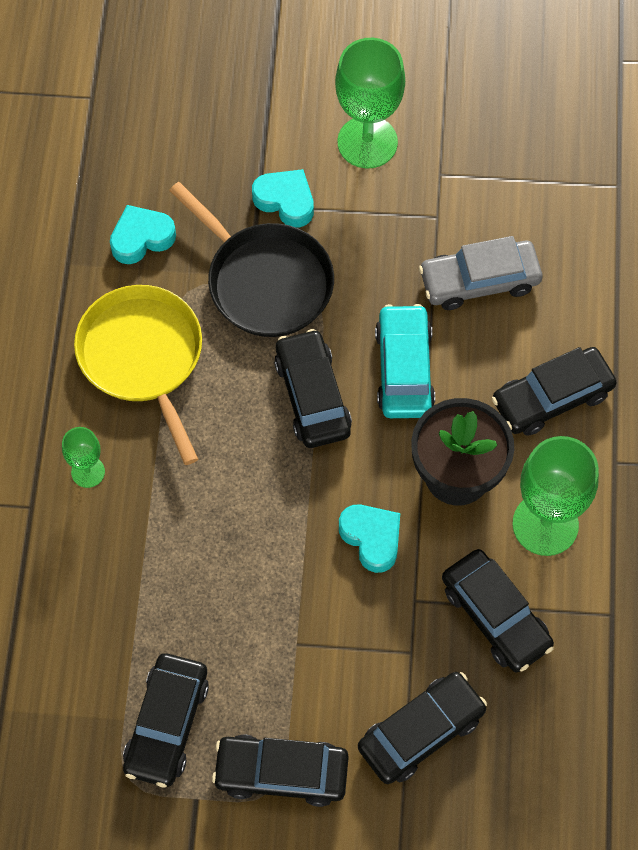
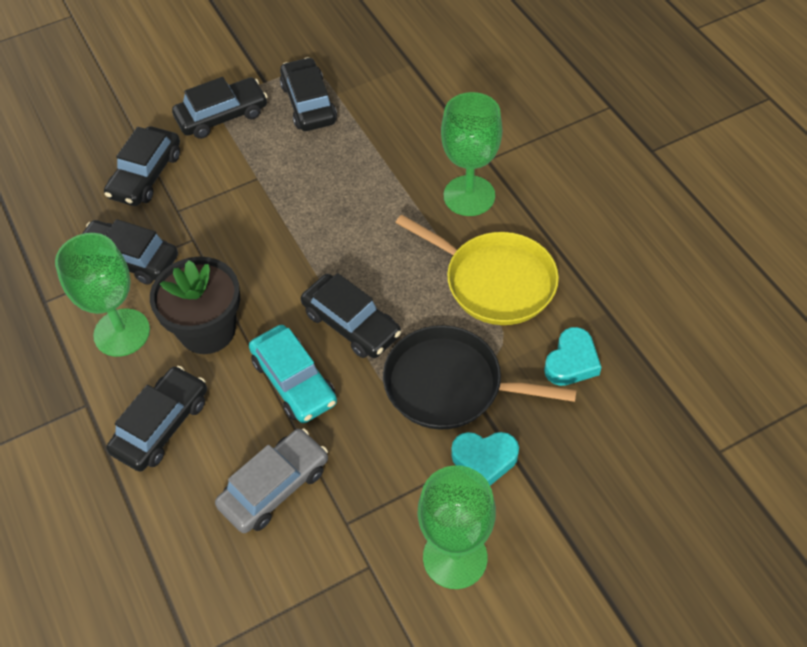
camera: 150 degrees right, 10 degrees down
(88, 472) = (469, 196): green goblet -> green goblet, size x1.94
(371, 538) = (245, 259): turquoise heart -> none

